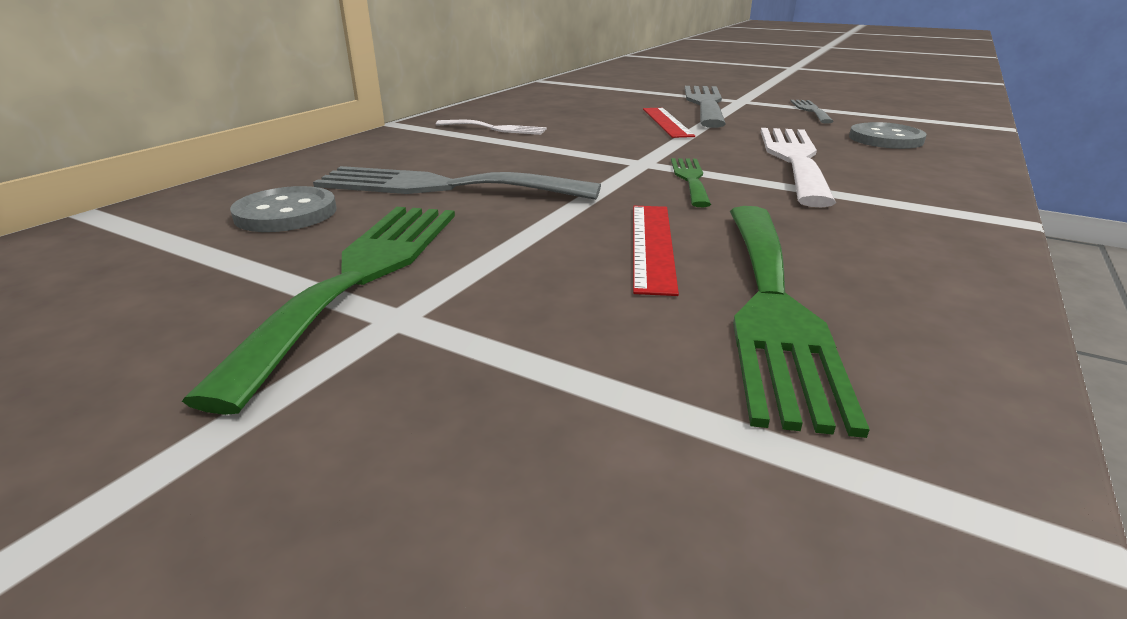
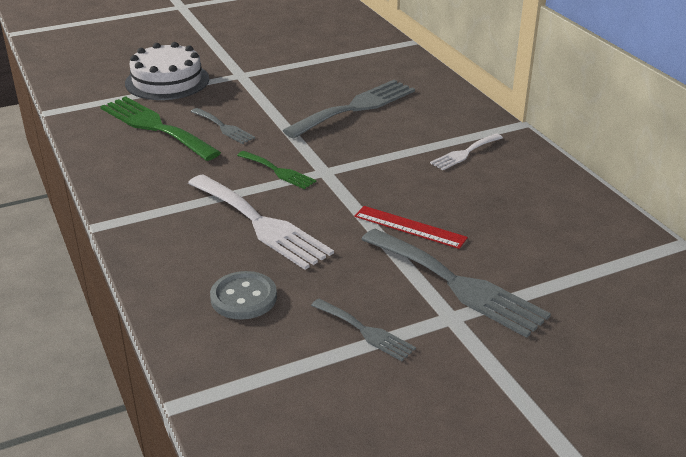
camera: 125 degrees right, 5 degrees up
(286, 213) = (361, 72): grey button -> none
(360, 277) = (277, 75): green fork -> none
(553, 413) = (167, 81): none -> white cake
(652, 245) = (223, 127): red ruler -> grey fork

